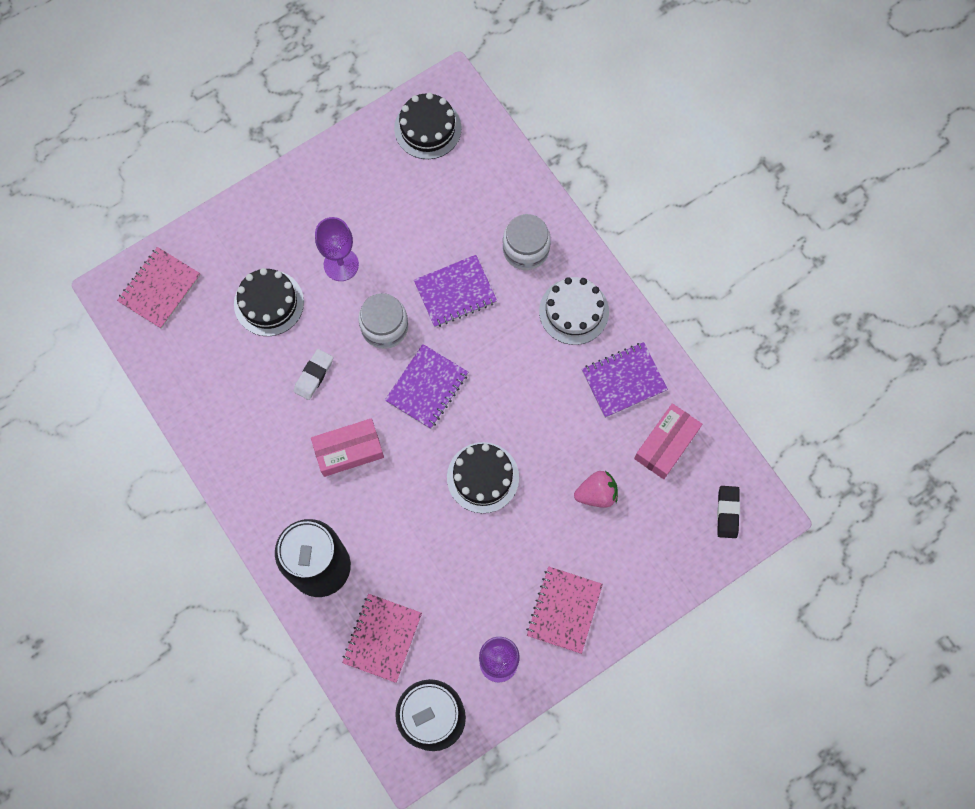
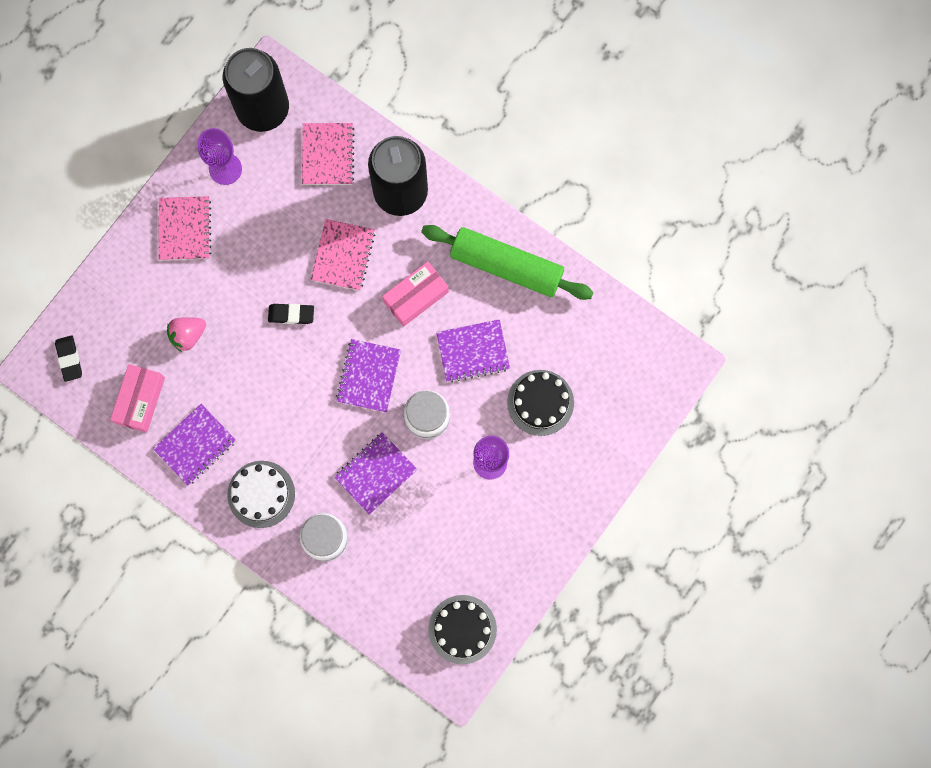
camera: 160 degrees right, 5 degrees up
(160, 288) = (643, 380): pink notebook -> pink notebook (343, 255)
(244, 449) = (506, 266): none -> green rolling pin
(313, 375) = (473, 351): white eraser -> purple notebook
(483, 477) = (291, 314): black cake -> black eraser

